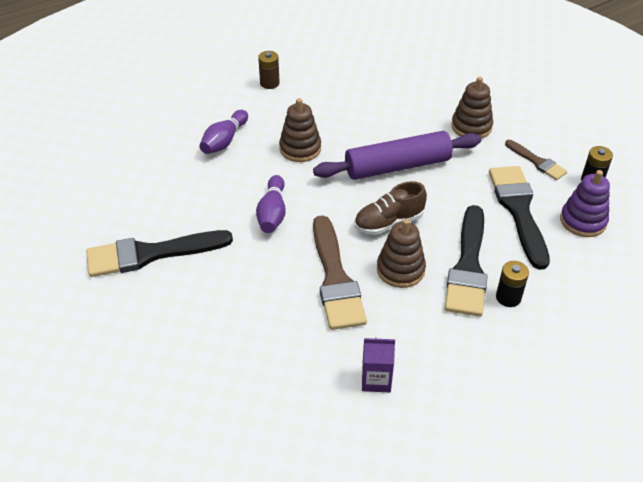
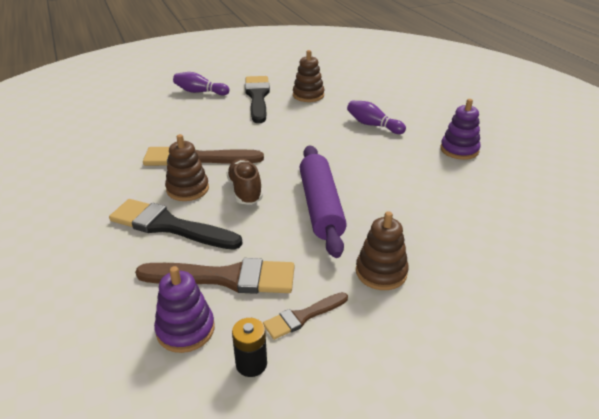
camera: 100 degrees right, 10 degrees down
(269, 83) = (459, 150): brown battery -> purple stacking toy
(272, 213) = (279, 139): purple bowling pin -> purple bowling pin (200, 92)
(300, 148) = (357, 157): brown stacking toy -> brown stacking toy (308, 95)
(376, 379) = (95, 165): purple carton -> none
(508, 297) = (119, 242): black battery -> none
(518, 210) = (226, 278): black brush -> brown brush

